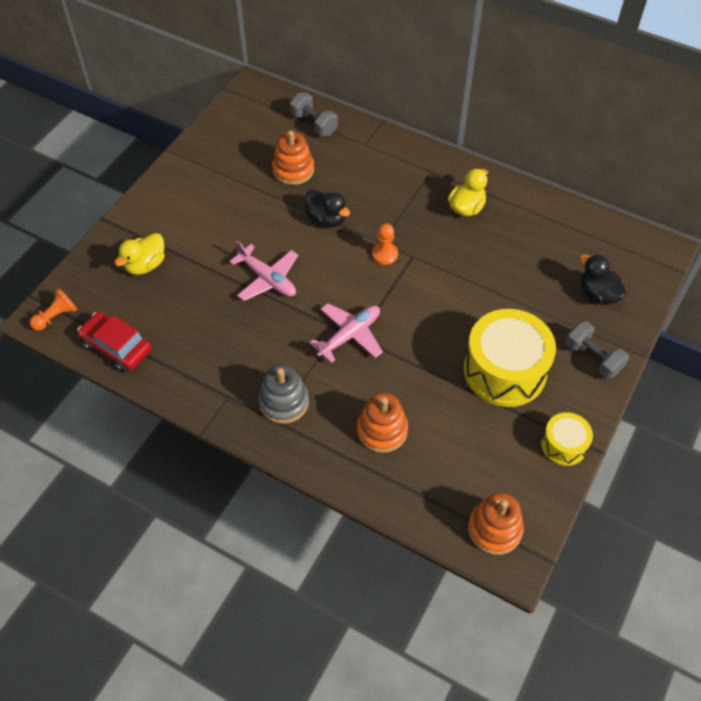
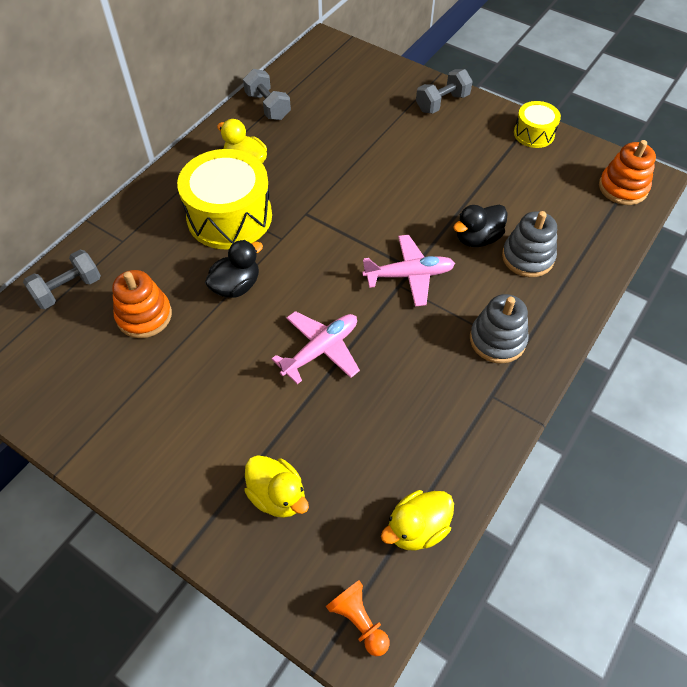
camera: 85 degrees left, 0 degrees up
(117, 347) = (417, 528): red car -> yellow duck
(350, 335) = (409, 275): pink plane -> pink plane turned 120 degrees clockwise
(382, 430) = (527, 257): orange stacking toy -> grey stacking toy
(384, 254) = (299, 236): orange pawn -> none
(505, 370) = (456, 160): yellow drum -> yellow drum (229, 217)
(548, 214) = (268, 106): none -> grey dumbbell
(597, 294) = (371, 89): black duck -> black duck (477, 238)

